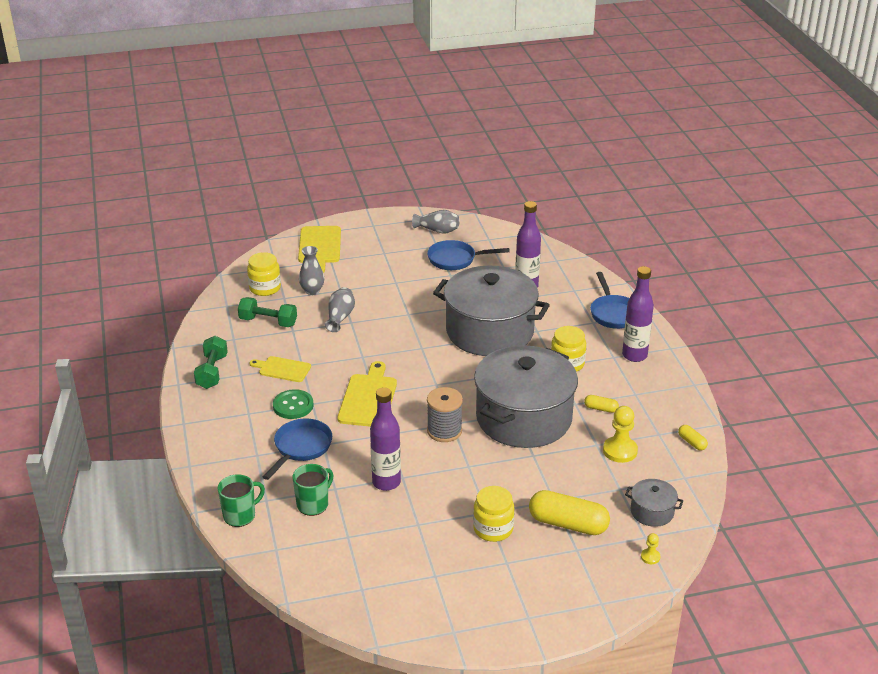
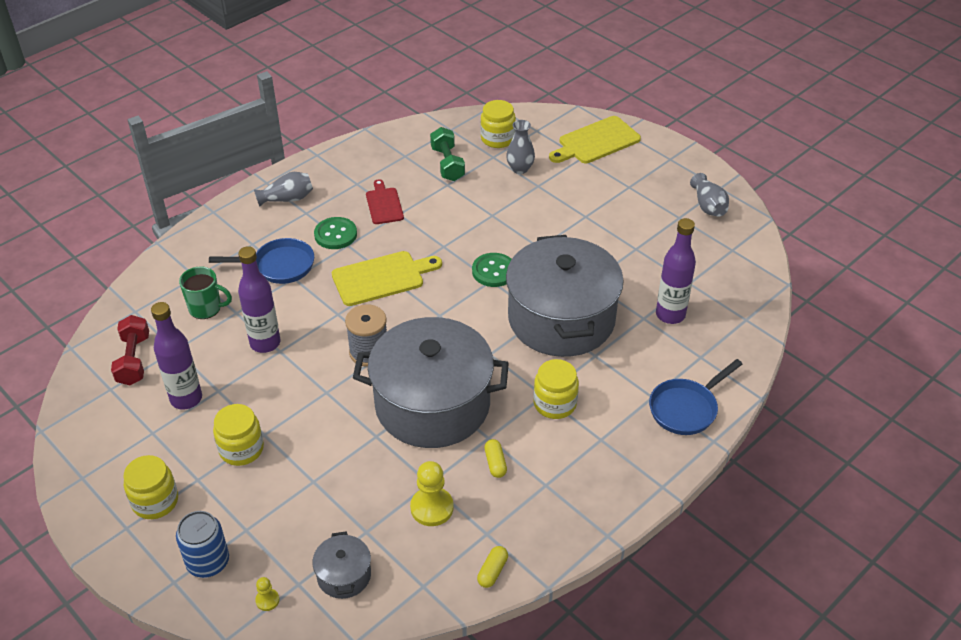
camera: 60 degrees right, 10 degrees up
(212, 372) = (348, 165): green dumbbell -> none
(240, 515) = (166, 270): green mug -> none
(282, 369) = (384, 204): yellow cutting board -> red cutting board
(338, 565) = (134, 360): none -> red dumbbell
(340, 317) = (494, 204): grey vase -> grey vase (287, 199)
(413, 343) = (493, 271): none -> green button
(455, 259) = (667, 241): blue pan -> none
(512, 593) = (155, 501): none -> yellow jar
(568, 524) = (282, 507): yellow capsule -> none
(594, 579) = (208, 562): none -> blue can
(634, 355) = (619, 457): purple bottle -> purple bottle (186, 399)

